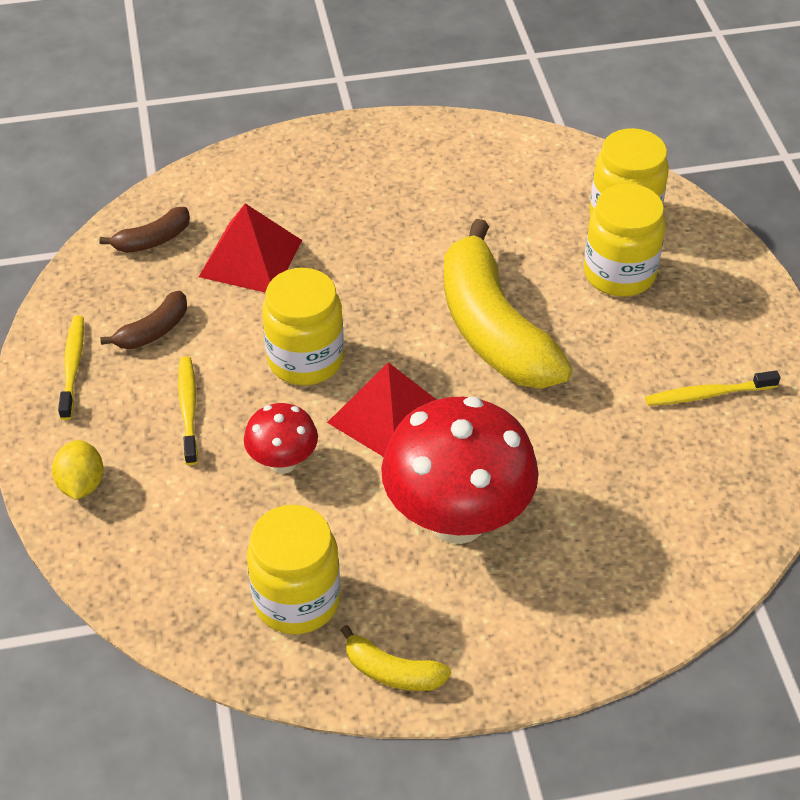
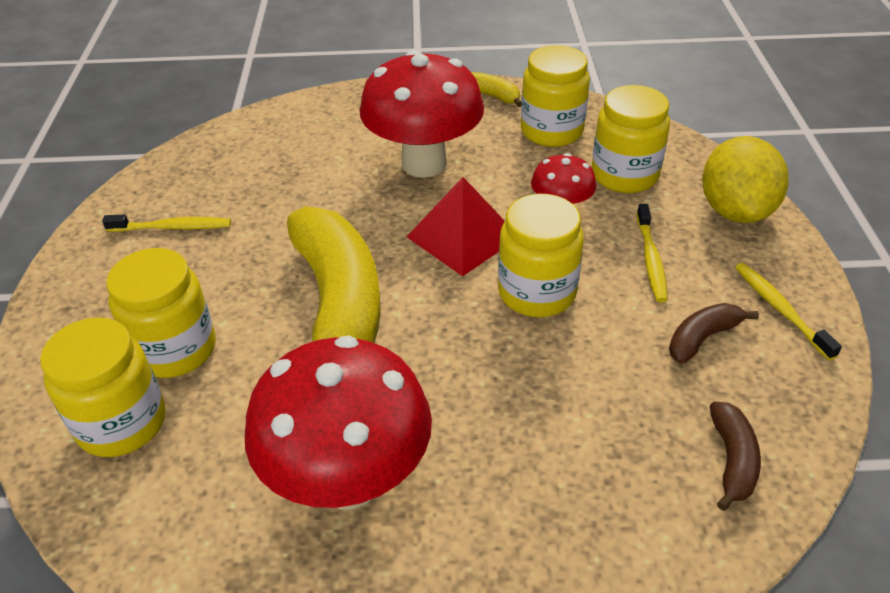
camera: 170 degrees left, 5 degrees down
(72, 366) = (780, 309): yellow toothbrush -> yellow toothbrush turned 150 degrees clockwise
(81, 484) = (735, 210): yellow lemon -> yellow lemon, size x1.81
(152, 240) = (732, 460): brown banana -> brown banana turned 120 degrees clockwise
(204, 527) = (624, 175): none -> yellow jar
(251, 258) = (598, 418): red pyramid -> none
(434, 200) = (348, 480): none -> red mushroom

